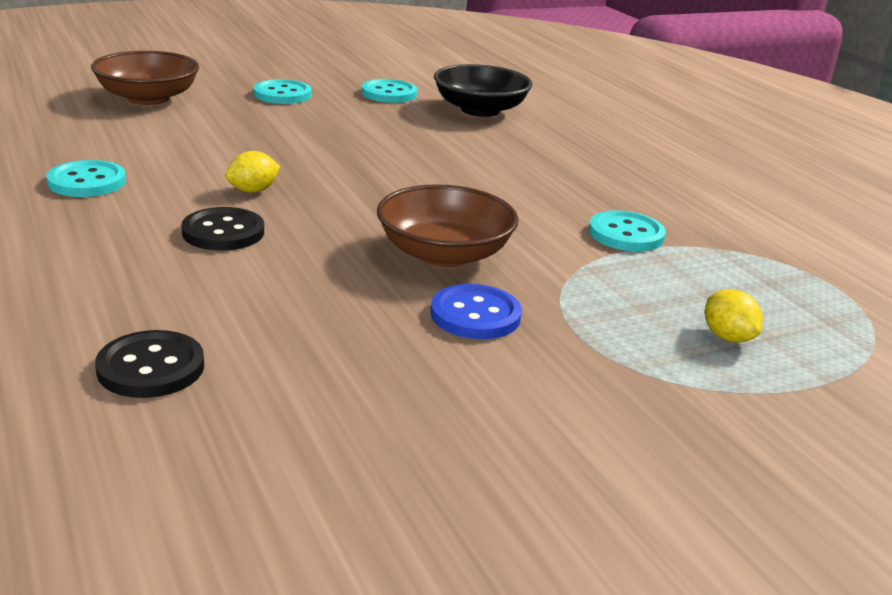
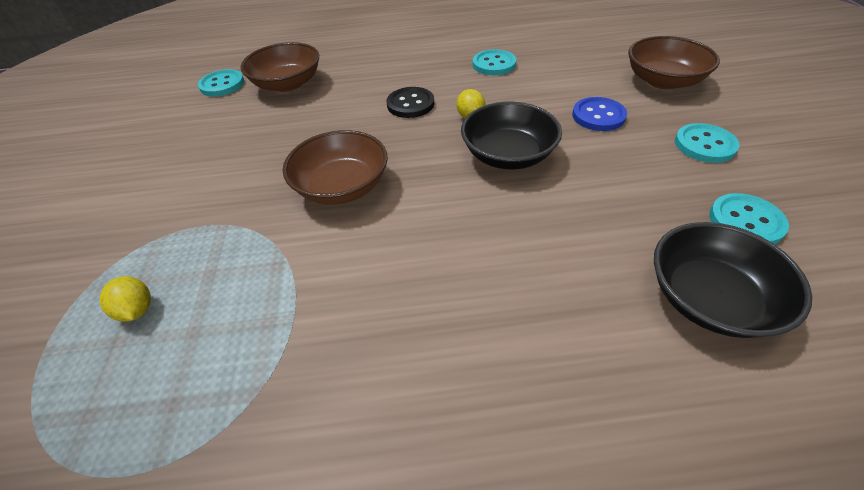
camera: 115 degrees right, 20 degrees up
(151, 367) = (287, 84): black button -> brown bowl
(333, 169) = (508, 155): none -> black bowl
(475, 315) = (260, 184): blue button -> blue button (598, 116)
(626, 234) = (322, 315): turquoise button -> turquoise button (222, 85)
(727, 337) = (137, 310): yellow lemon -> yellow lemon turned 60 degrees clockwise

